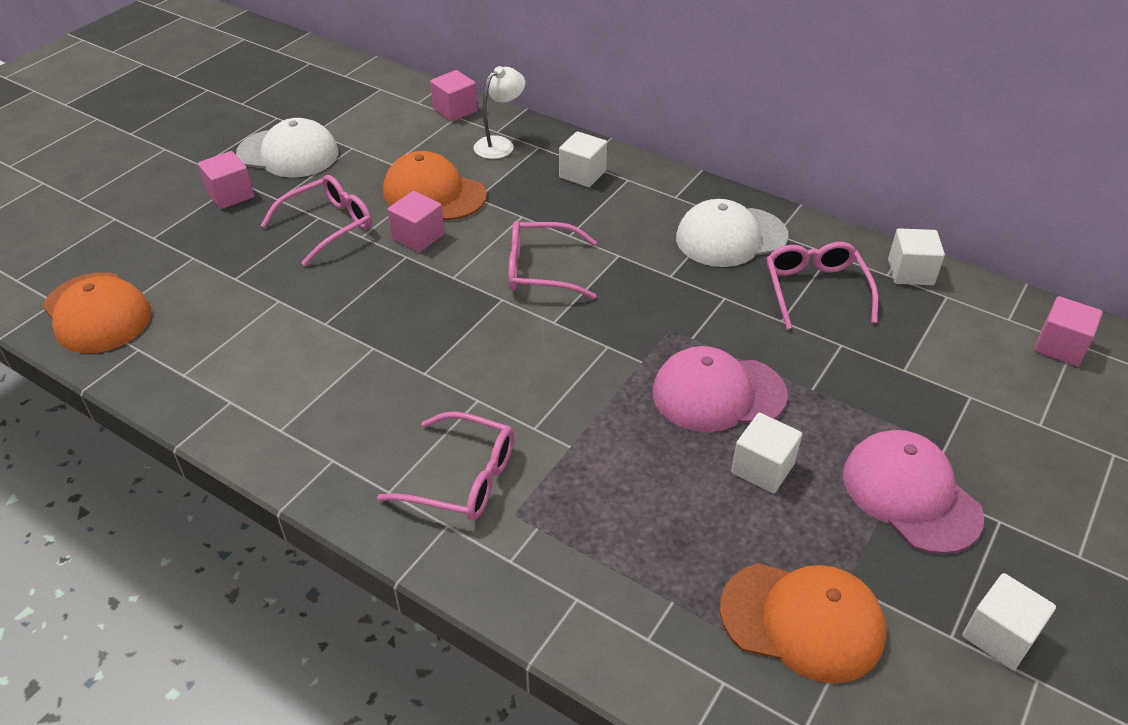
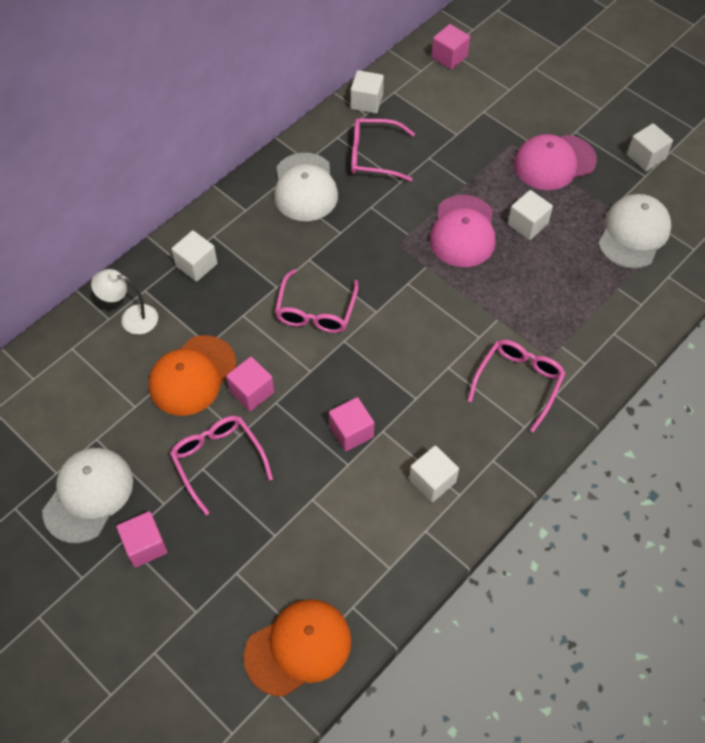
camera: 80 degrees left, 15 degrees up
(301, 401) = (432, 481): none -> white cube
(455, 110) = (60, 348): pink cube -> pink cube (351, 432)
(500, 144) = (131, 318): white lamp -> white lamp turned 45 degrees counterclockwise
(802, 621) = (633, 233): orange cap -> white cap

